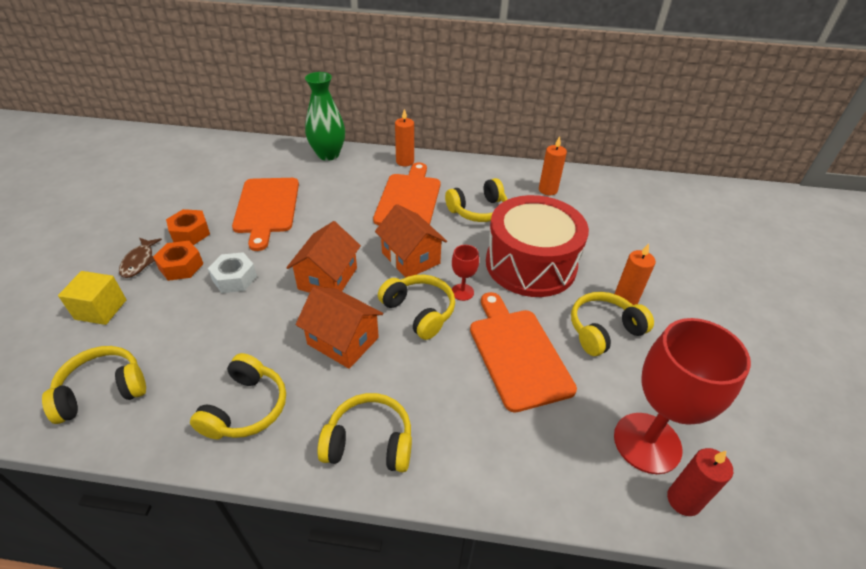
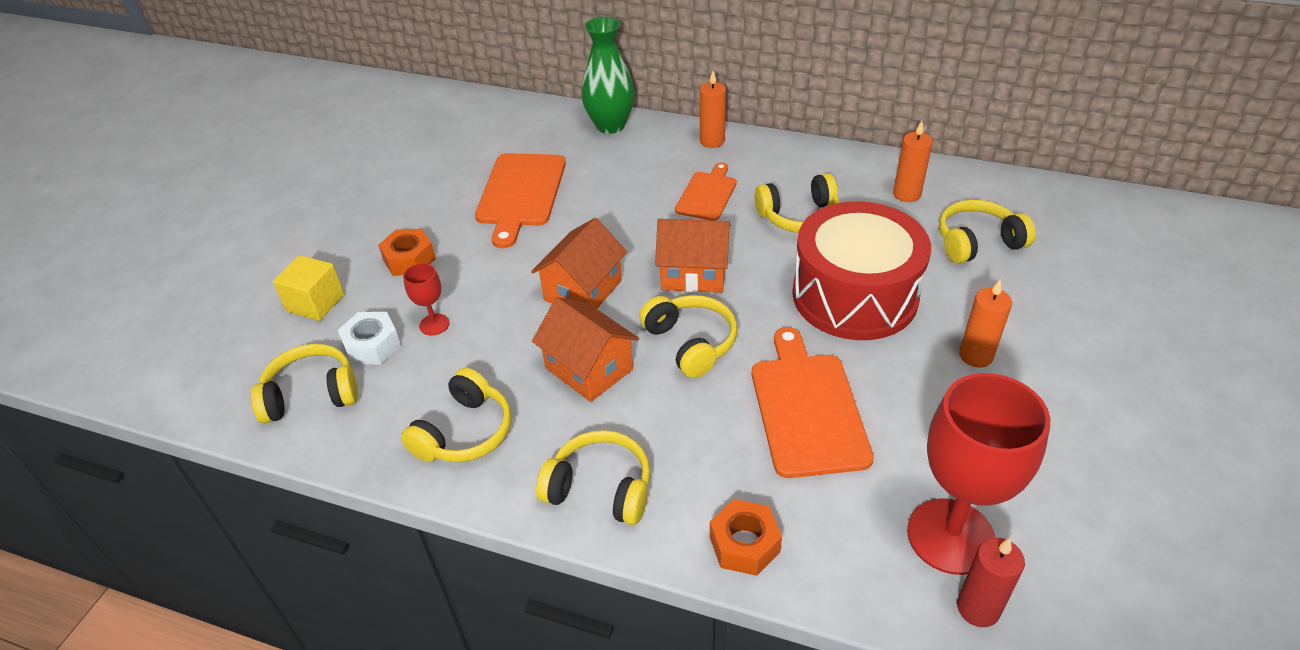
camera: 15 degrees right, 0 degrees up
(139, 262) = (362, 250): brown fish -> none
(190, 233) = (424, 219): orange nut -> orange nut (744, 544)
(235, 278) = (470, 280): white nut -> white nut (372, 346)
(409, 199) = (707, 194): orange cutting board -> orange cutting board, size x0.62
(410, 258) = (693, 273): orange house -> orange house turned 60 degrees counterclockwise
(462, 292) = (752, 323): red goblet -> red goblet (434, 324)
(603, 330) = (933, 392): yellow headphones -> yellow headphones (977, 242)

